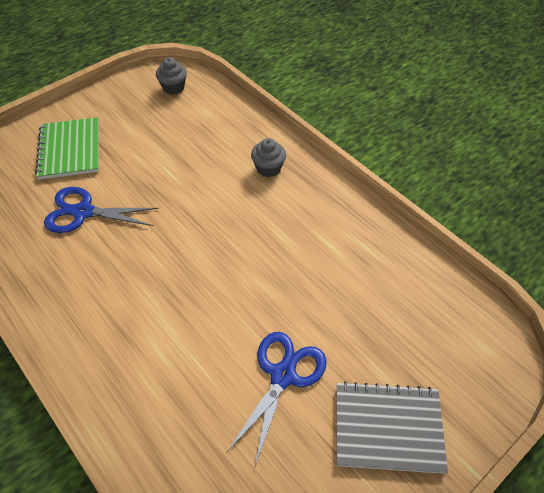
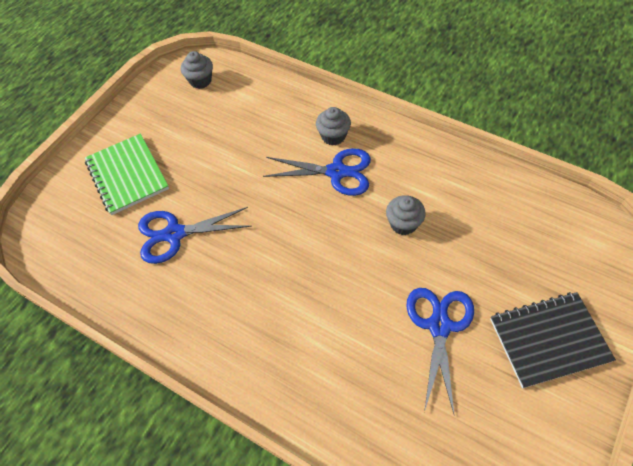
camera: 15 degrees left, 5 degrees up
(255, 201) = (336, 172): none -> blue scissors
(295, 267) = (403, 224): none -> grey cupcake
(388, 428) = (549, 340): grey notebook -> black notebook

